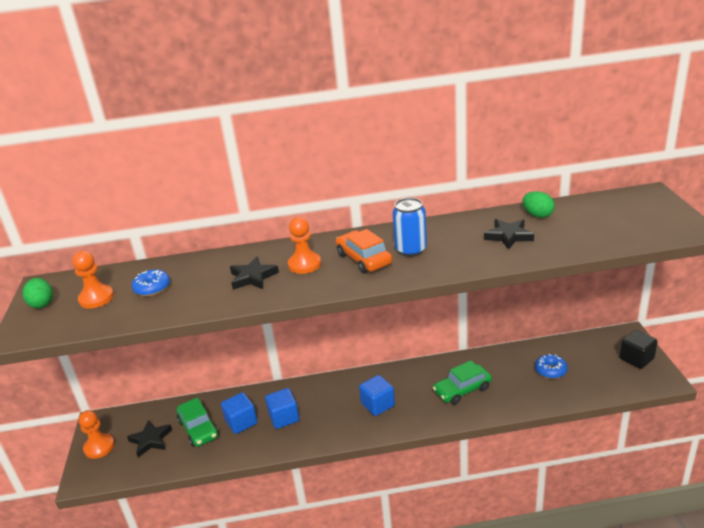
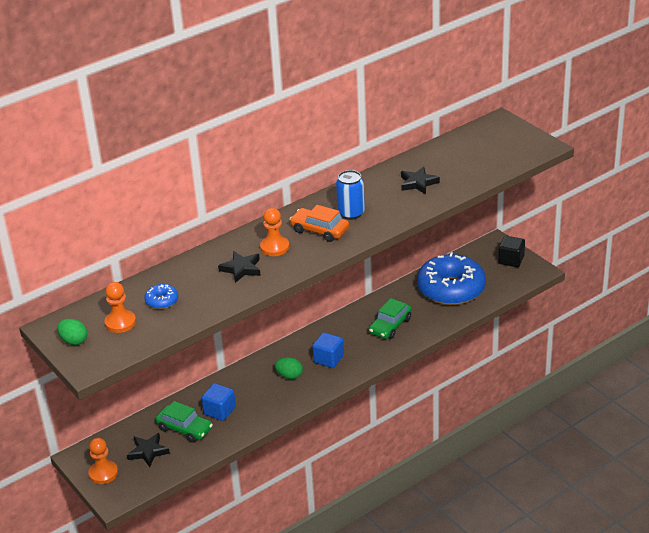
camera: 30 degrees left, 5 degrees up
(284, 417) = (255, 395): blue cube -> none
(537, 215) = (427, 159): green egg -> green egg (289, 376)
(550, 370) = (451, 289): blue donut -> blue donut, size x2.44

